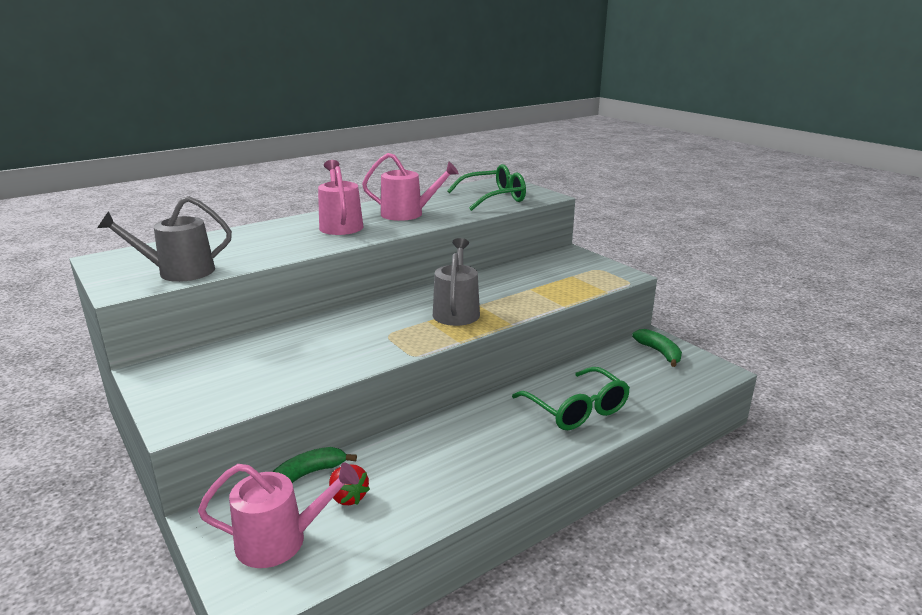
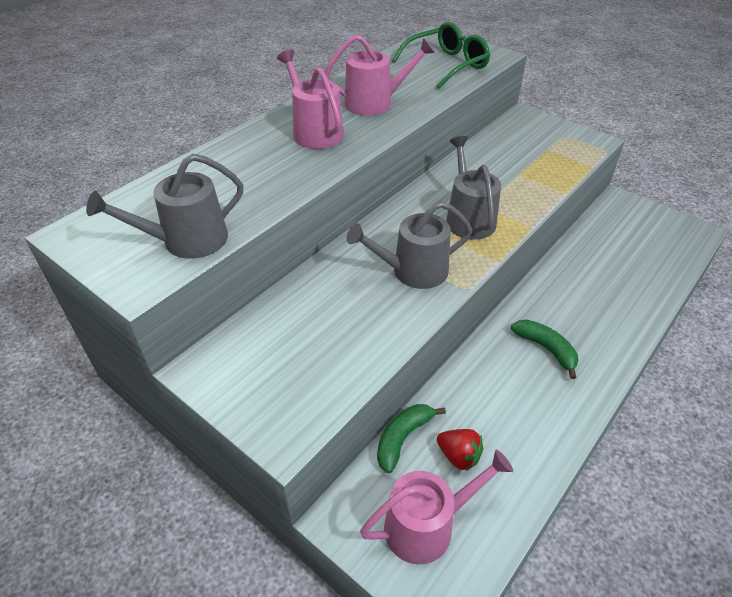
camera: 15 degrees left, 20 degrees up
(376, 338) = (413, 271): none -> grey watering can
(577, 410) = (603, 302): green glasses -> none
(659, 352) = (636, 218): green banana -> green banana (546, 349)

